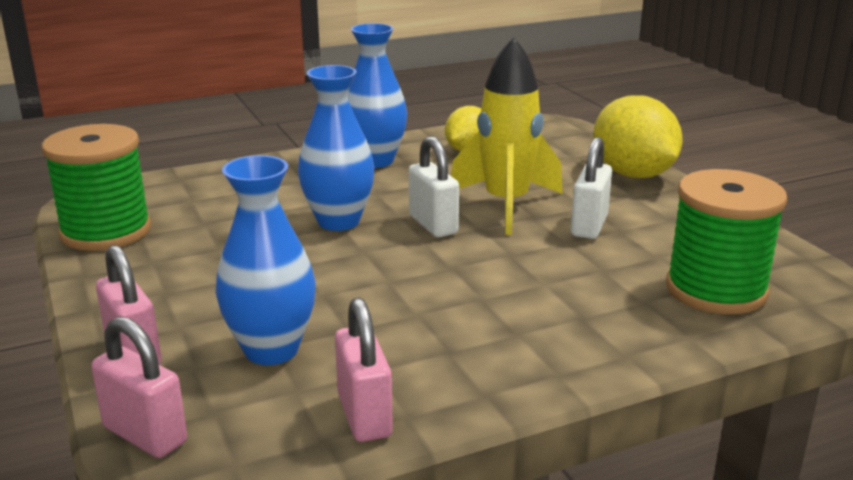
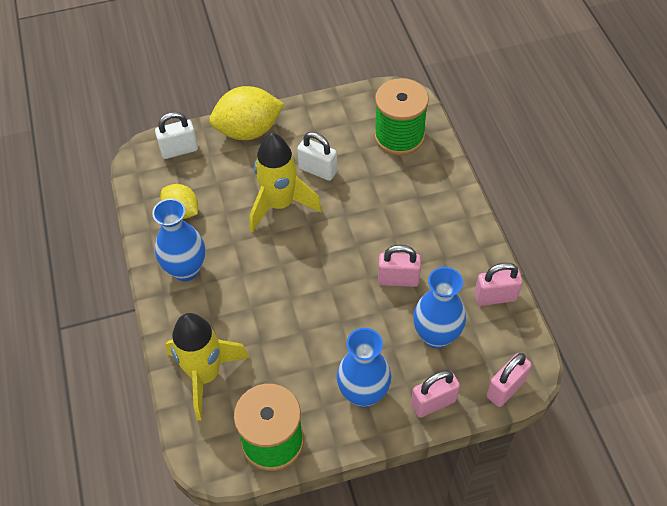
camera: 80 degrees left, 30 degrees up
(215, 185) = (205, 375): none -> yellow rocket
(338, 221) = (285, 298): blue vase -> blue vase (363, 393)
(387, 306) = (398, 279): none -> pink padlock
(433, 225) = (301, 247): white padlock -> white padlock (179, 150)

